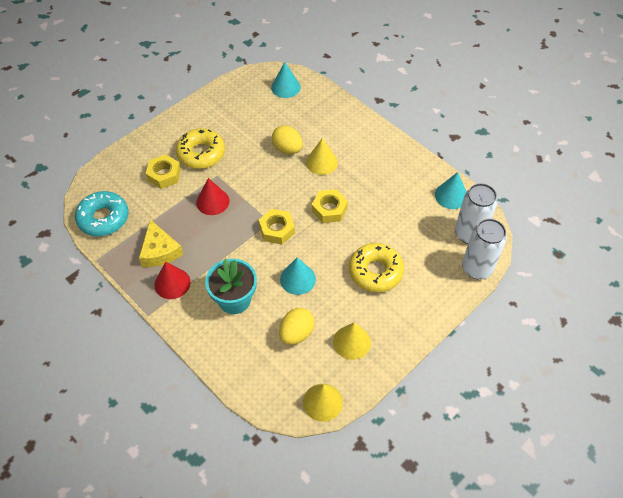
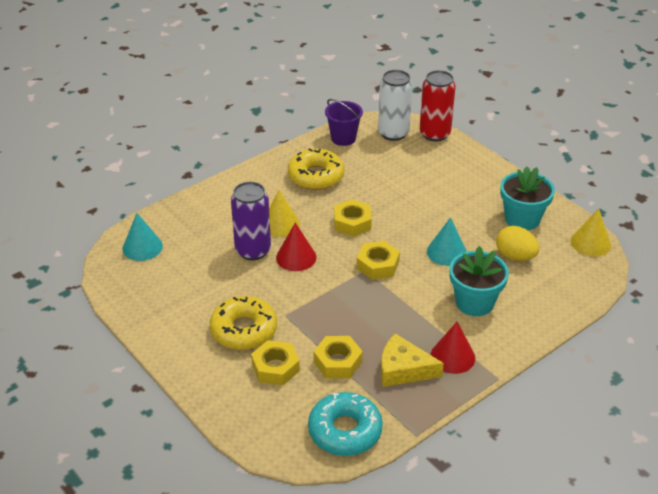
camera: 85 degrees left, 15 degrees down
(160, 251) = (403, 369): yellow cheese -> yellow cheese turned 150 degrees counterclockwise
(168, 210) = (337, 362): none -> yellow nut
(212, 201) = (328, 319): red cone -> red cone (296, 257)
(287, 149) = (253, 250): yellow egg -> purple can
(352, 342) = (522, 219): yellow cone -> turquoise flower pot
(375, 272) = (437, 196): yellow donut -> yellow donut (316, 176)
(451, 195) = (343, 138): turquoise cone -> purple bucket
(477, 268) = (434, 134): white can -> red can

